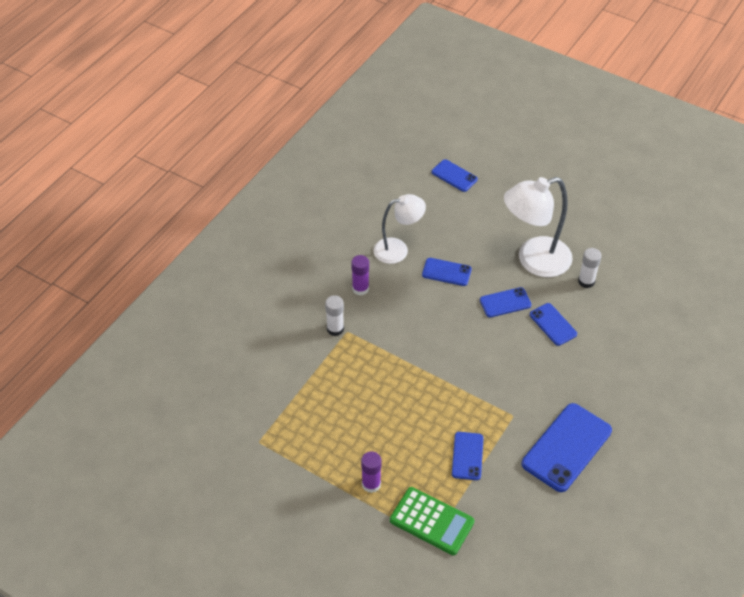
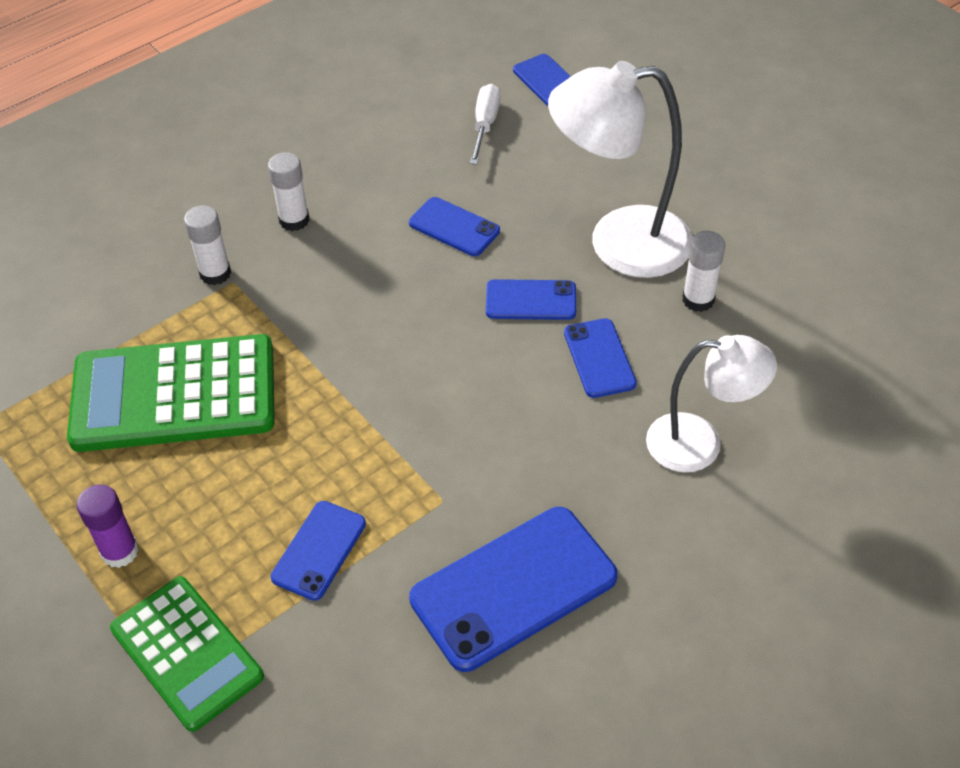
camera: 20 degrees right, 0 degrees up
(352, 399) = (174, 395): none -> green calculator
(360, 289) = (294, 220): purple glue stick -> white glue stick
(398, 249) = (392, 173): white lamp -> white lamp (700, 443)
(433, 209) = (485, 125): none -> white screwdriver

